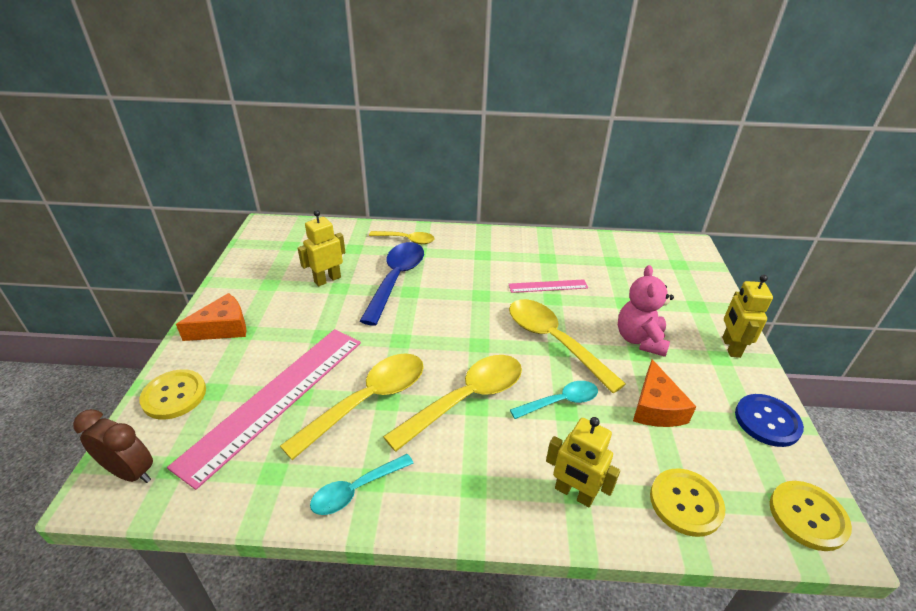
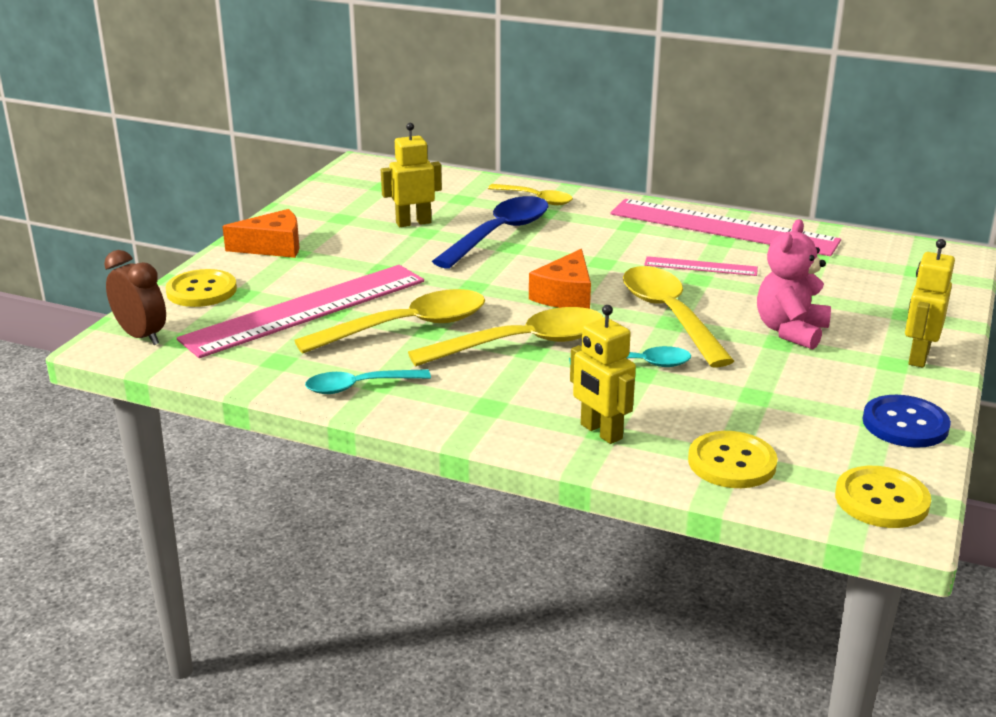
camera: 20 degrees right, 10 degrees down
(542, 245) = (722, 227): none -> pink ruler
(656, 407) = (760, 388): orange cheese -> orange cheese (565, 295)

